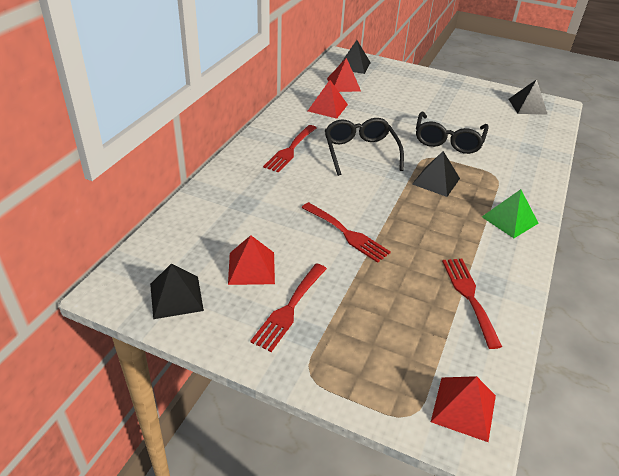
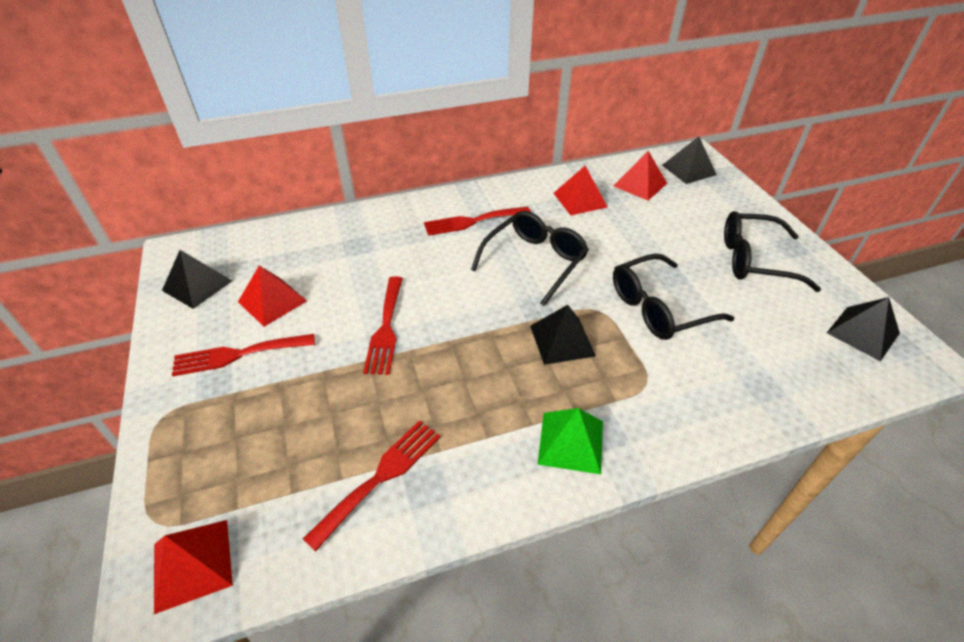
camera: 50 degrees right, 5 degrees up
(449, 97) = (754, 260): none -> black glasses

